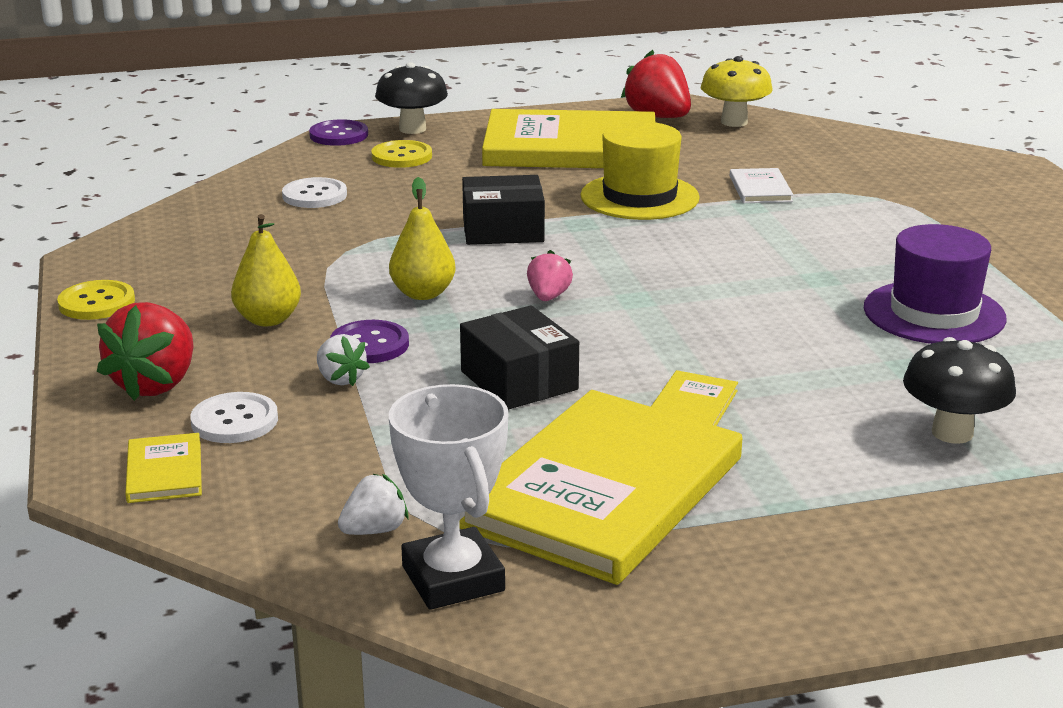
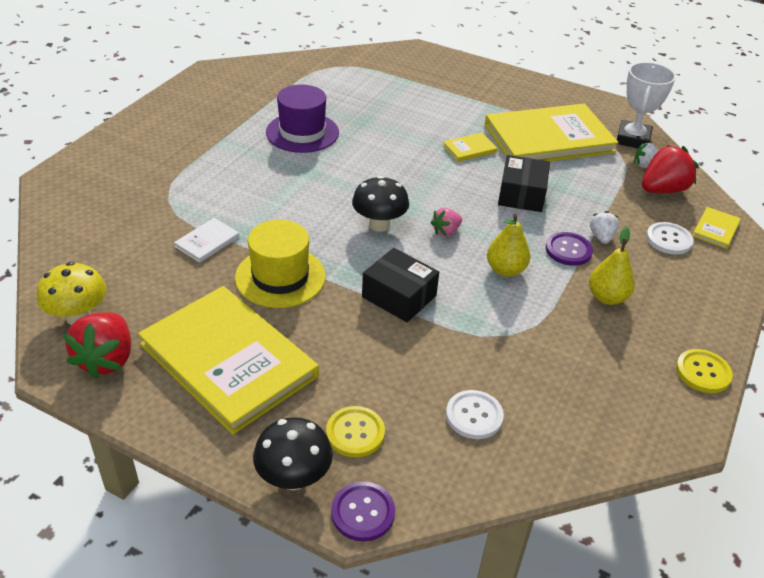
camera: 140 degrees left, 15 degrees up
(156, 384) = (696, 282): red strawberry -> red strawberry (662, 190)
(952, 433) = (398, 97): black mushroom -> black mushroom (379, 225)

